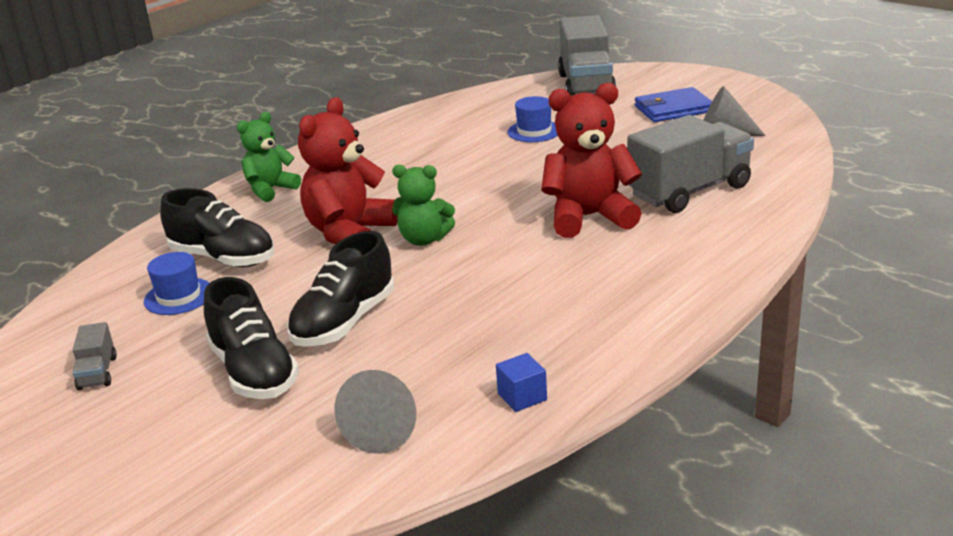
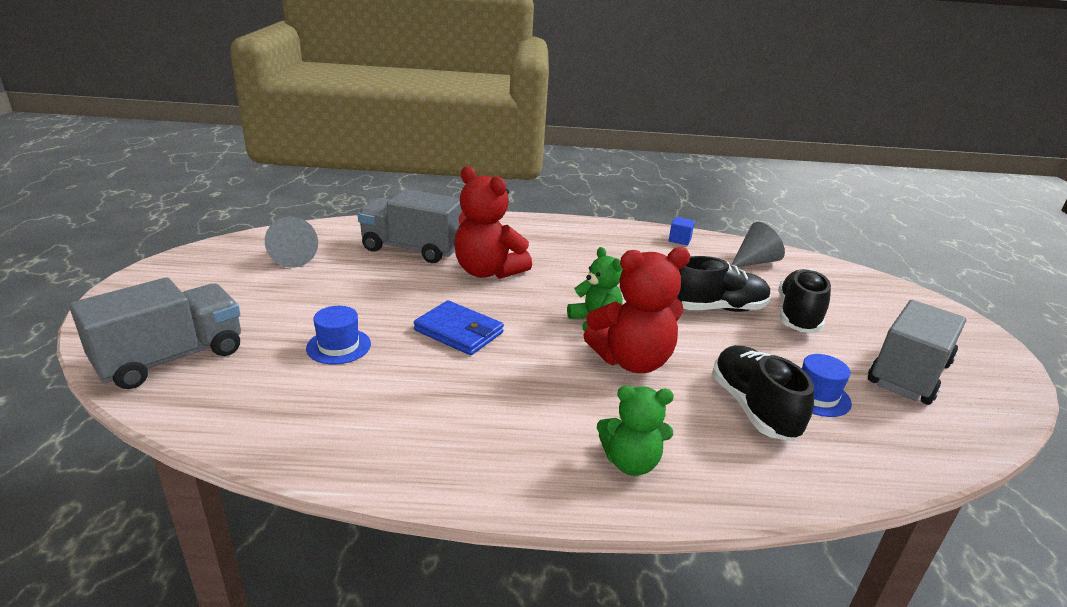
camera: 135 degrees left, 0 degrees up
(97, 373) = (908, 374): grey truck -> grey truck, size x2.26
(673, 109) = (237, 290): blue wallet -> blue wallet (459, 331)

